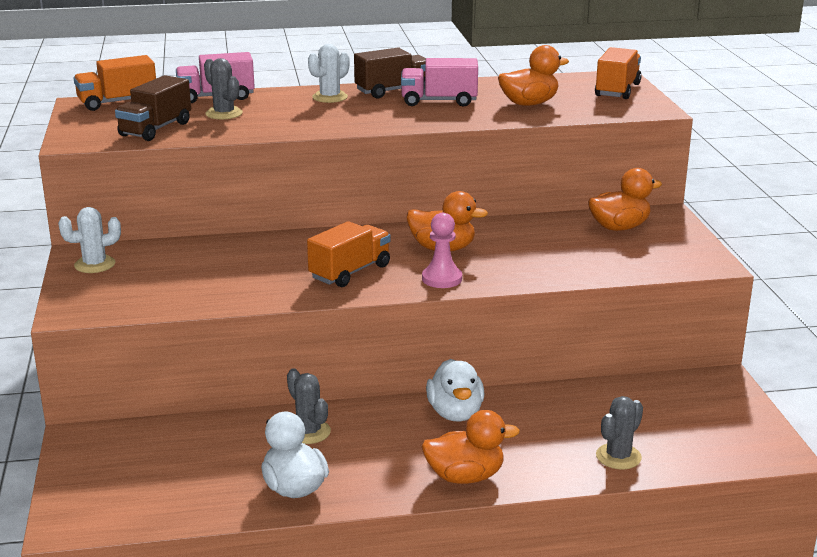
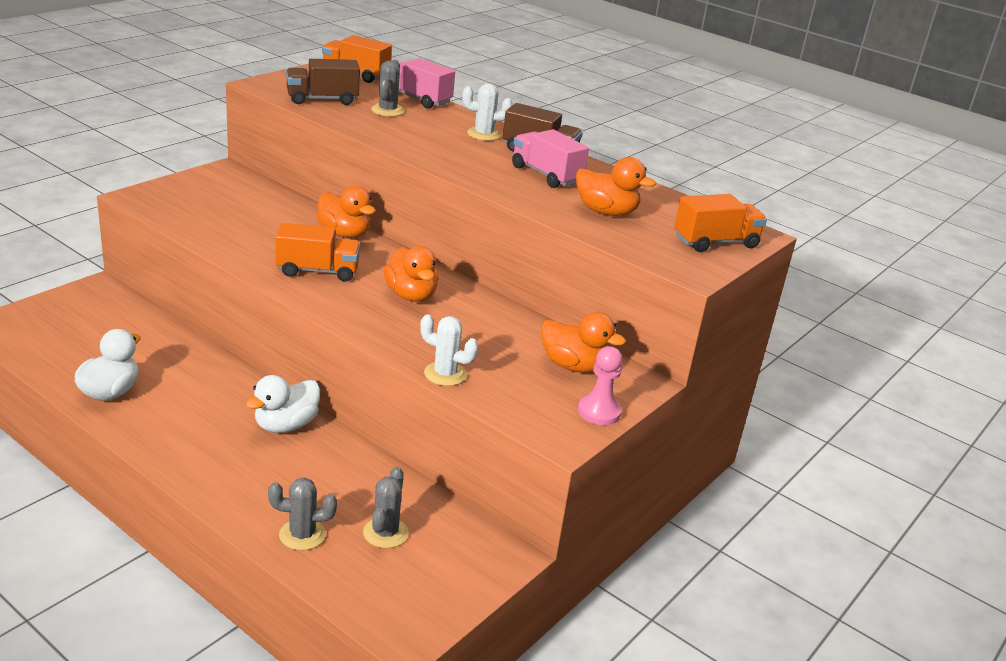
camera: 45 degrees right, 5 degrees up
(95, 264) = (214, 180): white cactus -> white cactus (445, 374)
(308, 432) = (191, 370): grey cactus -> grey cactus (385, 533)
(442, 279) = (354, 312): pink pawn -> pink pawn (599, 412)
(465, 477) = (195, 464): orange duck -> orange duck (344, 233)

